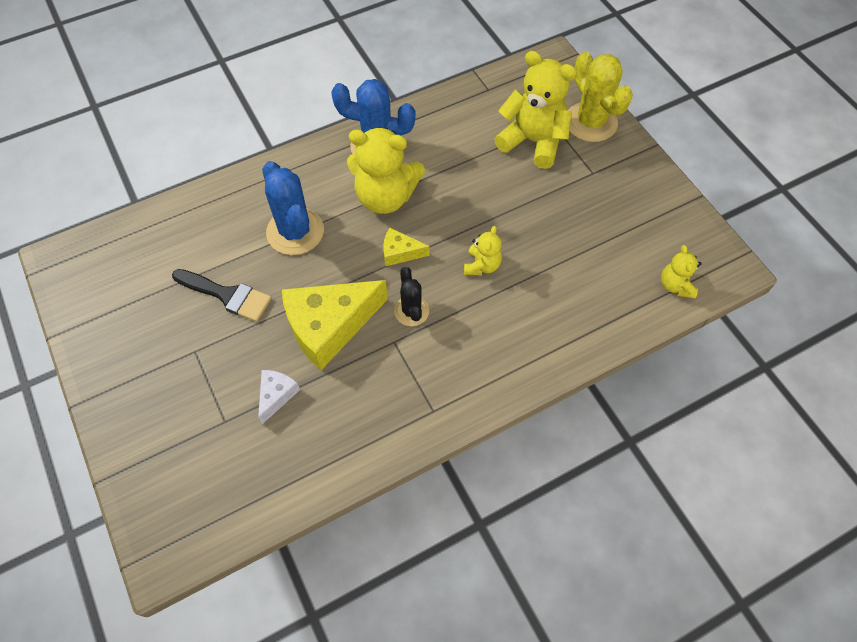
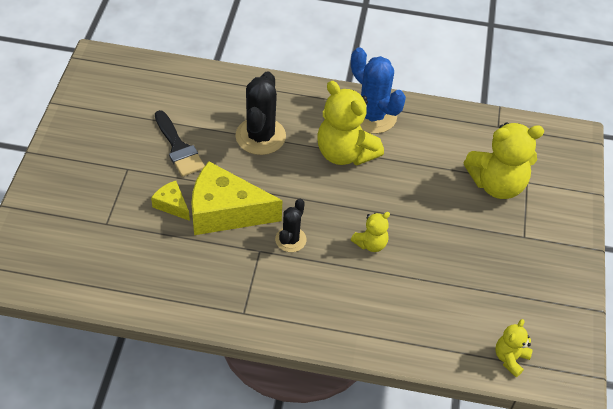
camera: 35 degrees right, 10 degrees down
(276, 395) = (152, 230): white cheese -> none
(295, 231) = (260, 136): blue cactus -> black cactus
(400, 252) = (319, 196): yellow cheese -> yellow cheese (172, 205)
(533, 141) = (497, 184): yellow teddy bear -> yellow teddy bear turned 105 degrees clockwise
(590, 122) = (559, 200): yellow cactus -> none

